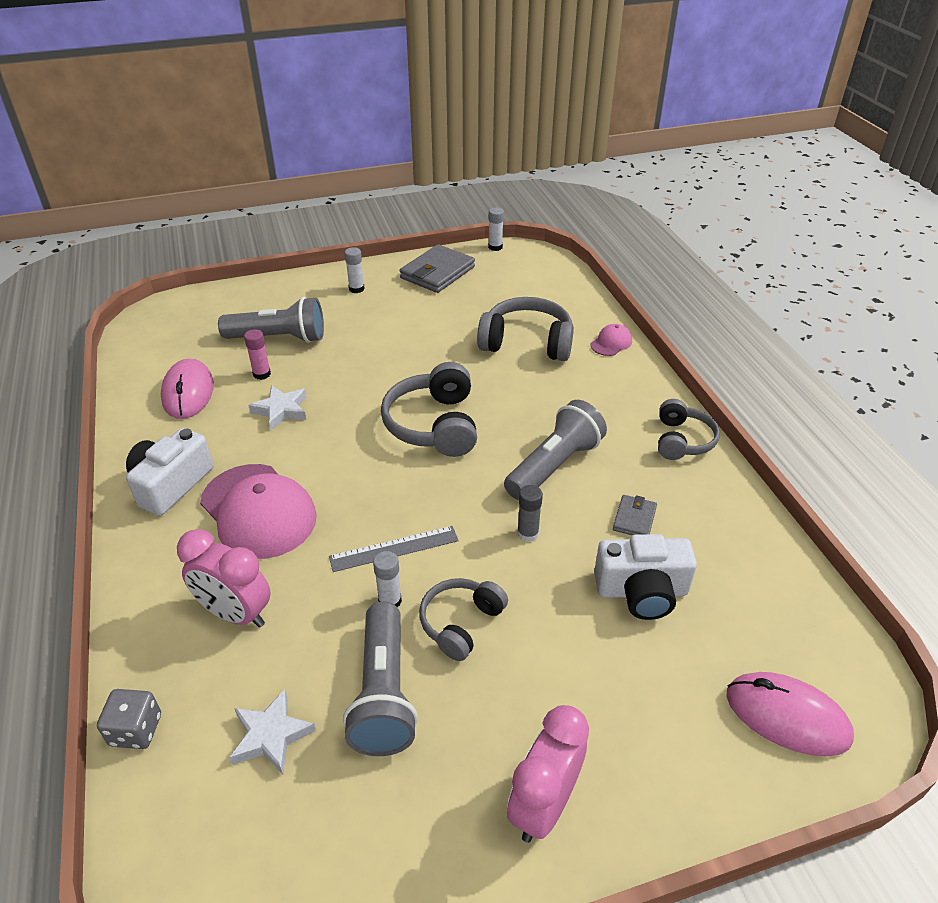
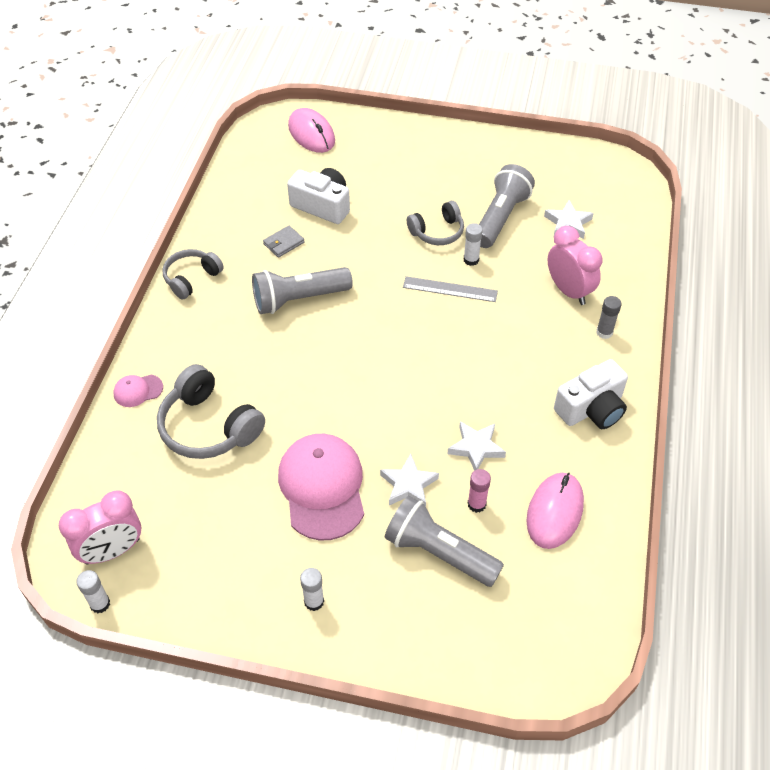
camera: 150 degrees left, 10 degrees up
(136, 730) = (640, 253): grey dice -> none
(258, 511) = (530, 356): pink cap -> pink cap (322, 487)
(329, 366) = (408, 485): none -> white star
(434, 425) = (358, 373): grey headphones -> none
(437, 273) = (205, 585): grey wallet -> none
(527, 534) = (358, 262): grey glue stick -> grey glue stick (604, 332)
(543, 805) = (451, 150): pink clock -> pink clock (112, 551)

